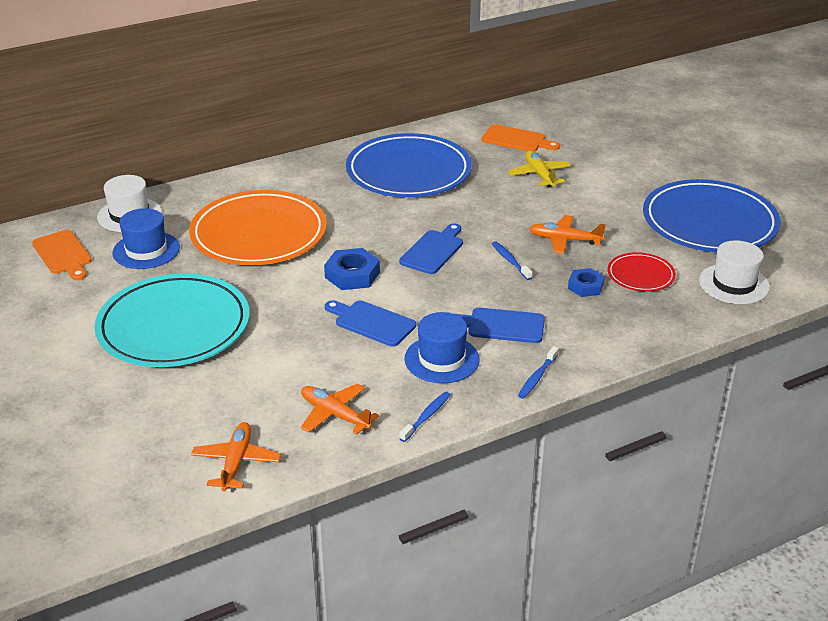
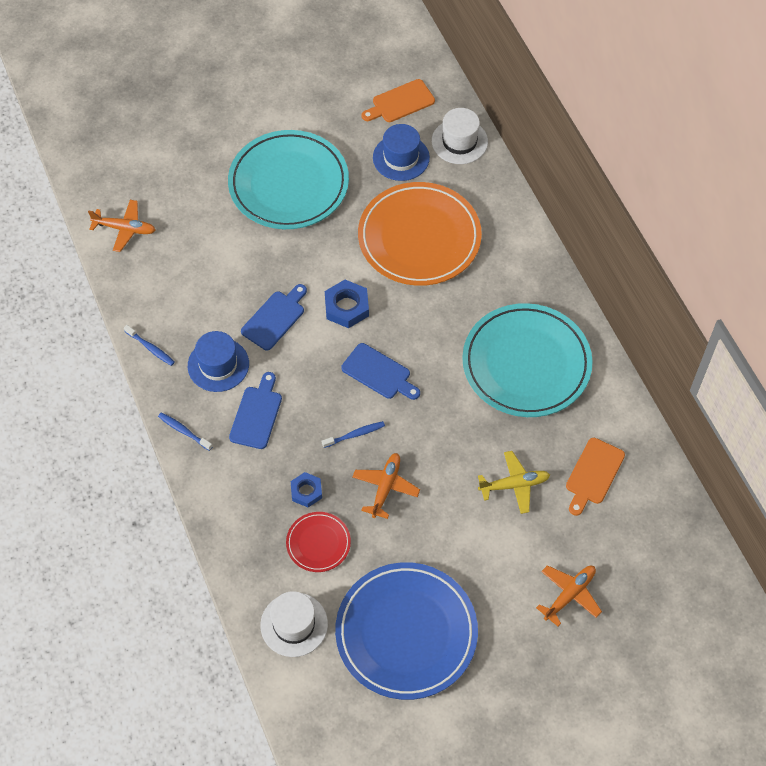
camera: 95 degrees right, 25 degrees up
(335, 414) = (164, 289): orange plane -> orange plane (569, 594)
(408, 172) = (526, 363): blue plate -> turquoise plate

